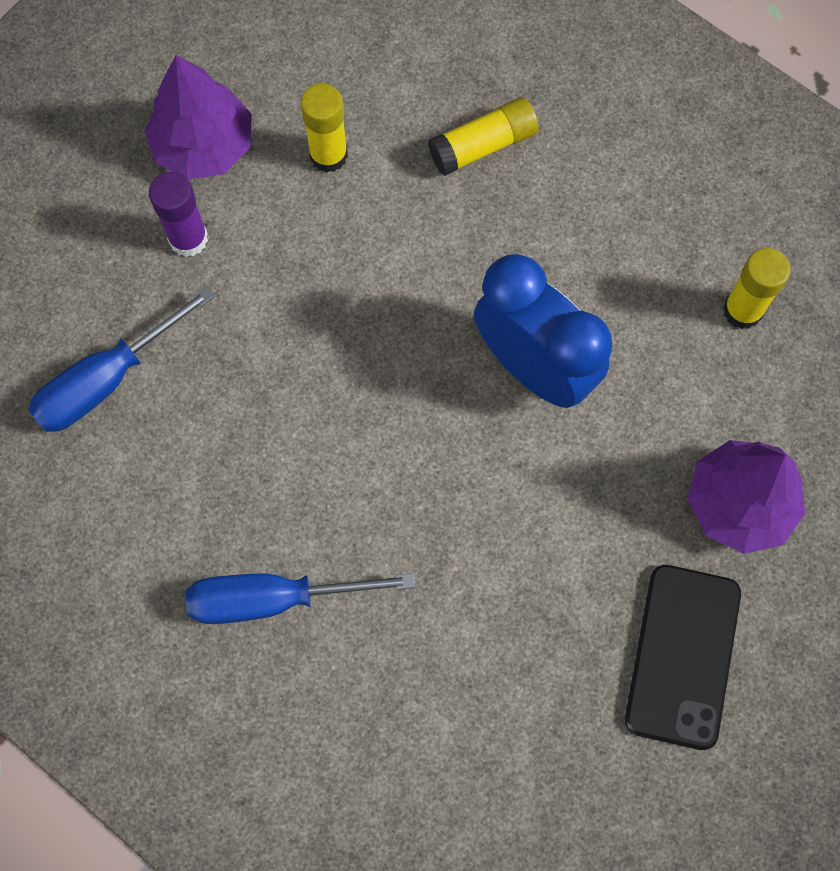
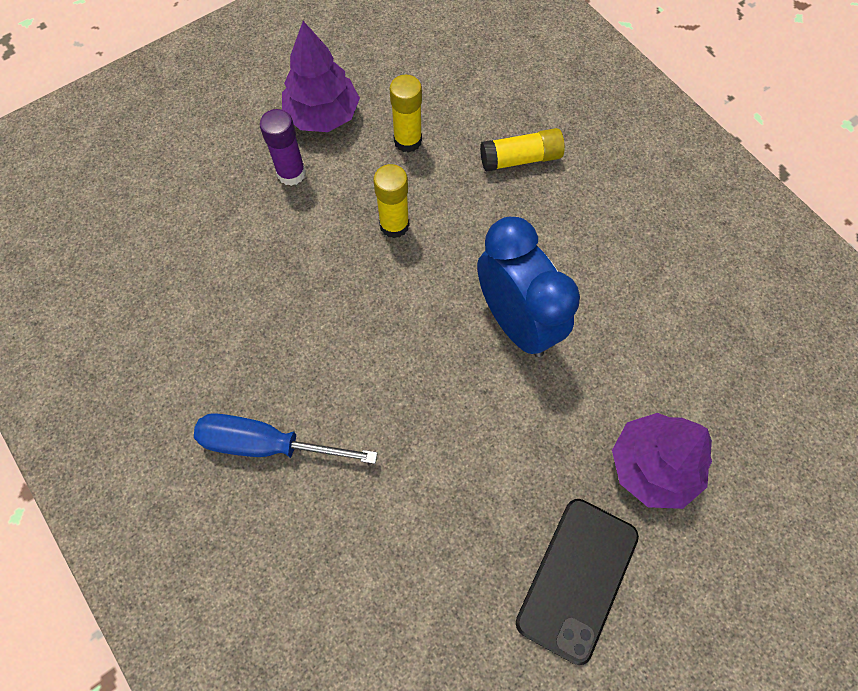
camera: 15 degrees right, 5 degrees down
(107, 379) = (201, 254): blue screwdriver -> none
(742, 310) = (688, 319): yellow glue stick -> yellow glue stick (394, 225)

